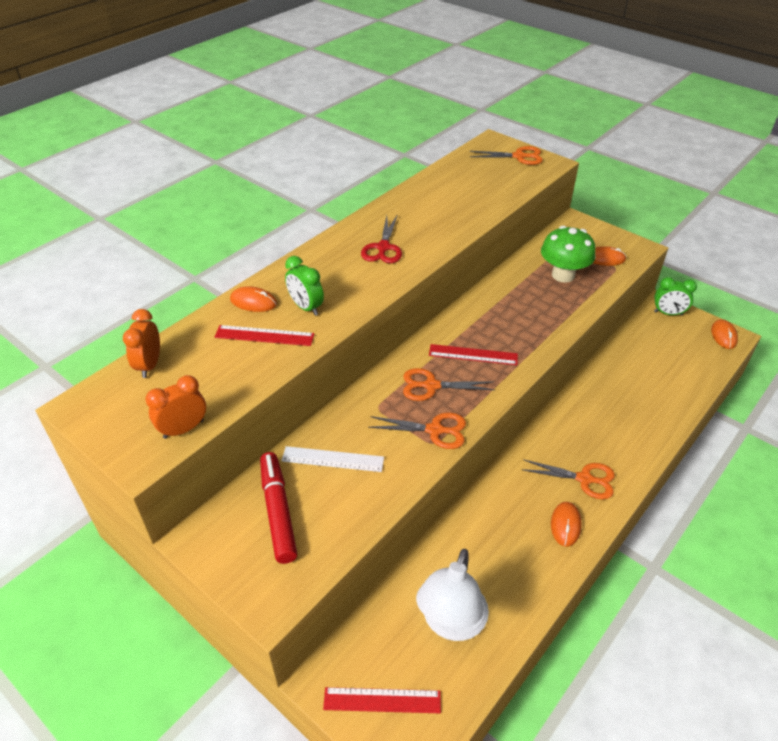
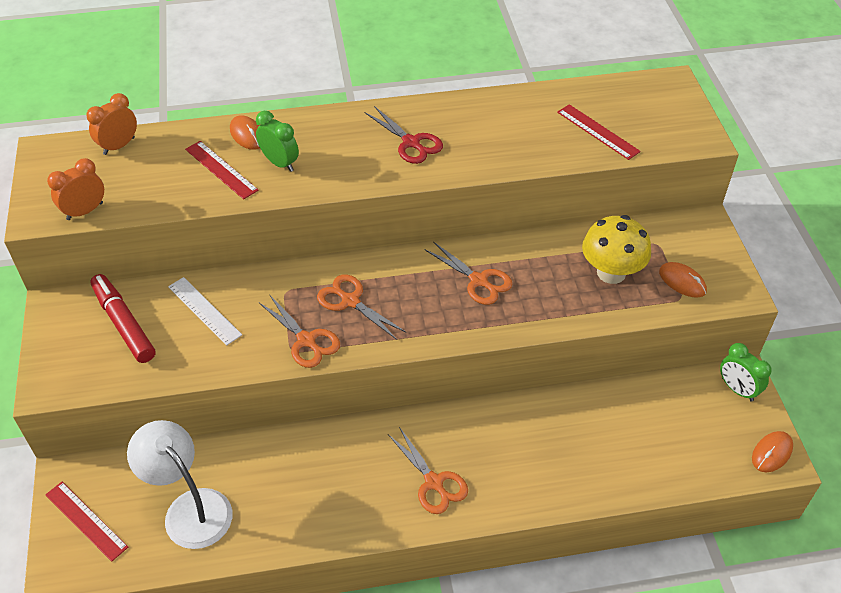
camera: 40 degrees right, 5 degrees up
(183, 429) = (85, 211): orange clock -> orange clock turned 45 degrees counterclockwise
(278, 511) = (124, 324): red marker -> red marker turned 60 degrees counterclockwise
(306, 307) = (280, 163): green clock -> green clock turned 135 degrees clockwise
(383, 247) = (411, 143): red scissors -> red scissors turned 90 degrees counterclockwise
(451, 623) = (190, 508): white lamp -> white lamp turned 75 degrees clockwise
(473, 355) = (420, 296): red ruler -> red ruler (598, 132)
(519, 156) = (676, 114): orange scissors -> orange scissors (478, 280)
(563, 275) = (611, 272): green mushroom -> yellow mushroom
(565, 525) = (368, 506): orange mouse -> none

